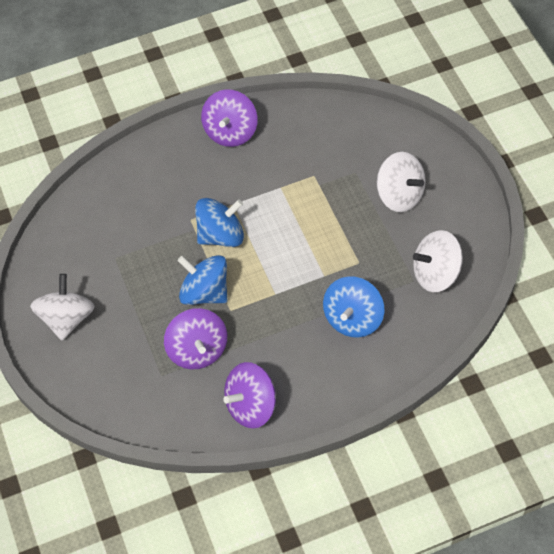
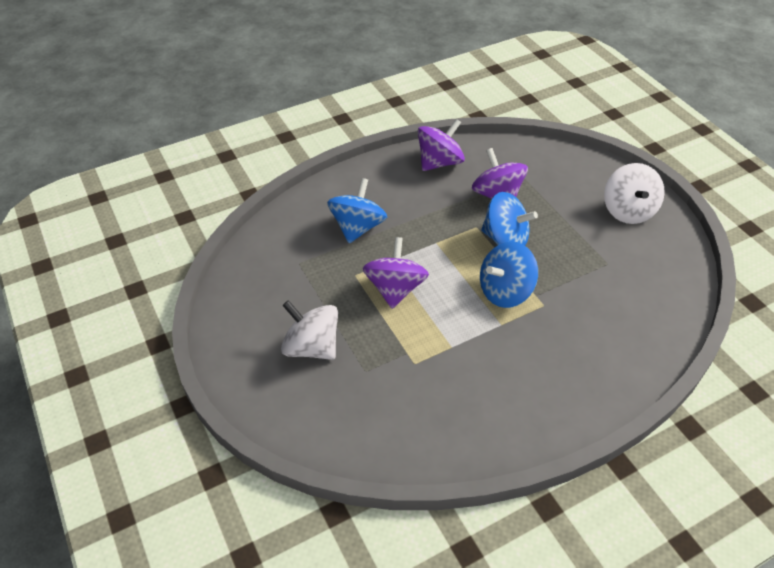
camera: 170 degrees right, 10 degrees down
(231, 132) = (529, 413): purple spinning top -> purple spinning top (395, 289)
(436, 273) = (275, 270): white spinning top -> none

